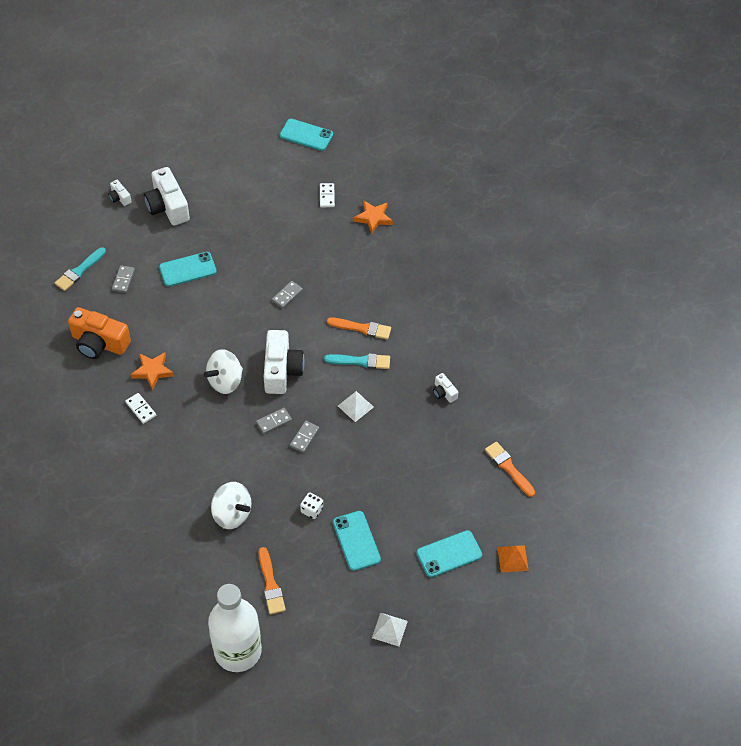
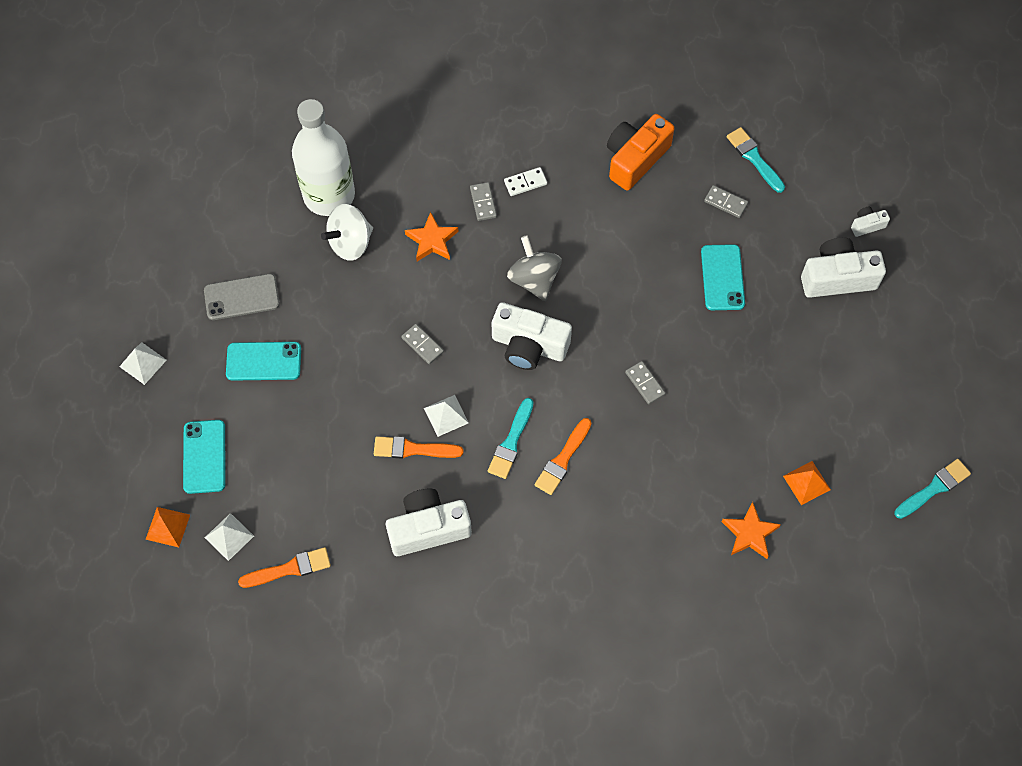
camera: 110 degrees right, 10 degrees up
(152, 371) = (575, 205): orange star -> orange star (432, 240)
(225, 381) = (534, 279): white spinning top -> grey spinning top
(238, 651) = (186, 209): white bottle -> white bottle (329, 195)
(270, 584) = (248, 259): orange brush -> orange brush (413, 449)
(274, 422) = (457, 317): grey domino -> grey domino (483, 202)
(306, 135) = (934, 488): turquoise phone -> turquoise brush
(306, 577) = (241, 297): none -> grey phone
(312, 510) = (322, 326): white dice -> none
(327, 196) = (806, 482): white domino -> orange pyramid
(444, 392) = (428, 528): white camera -> white camera, size x2.13
(502, 514) = (229, 536): none -> white pyramid

